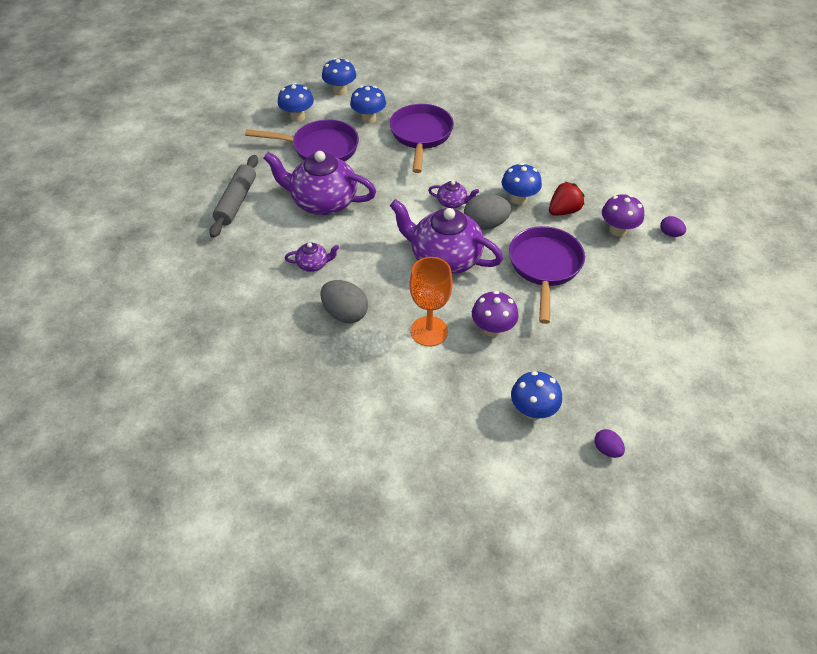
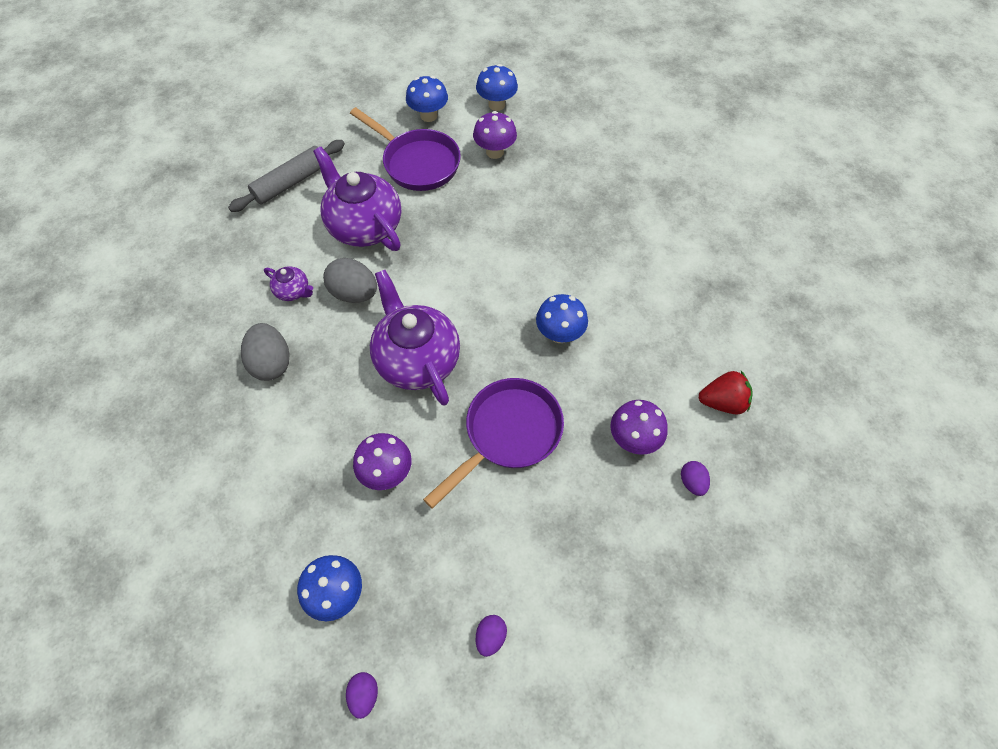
camera: 35 degrees right, 10 degrees up
(369, 119) = (495, 152): blue mushroom -> purple mushroom
(421, 136) = (528, 200): purple pan -> none
(429, 331) = (326, 433): orange goblet -> none
(452, 203) = (486, 298): purple teapot -> none
(485, 224) = (495, 344): grey egg -> grey egg (354, 293)
(563, 211) = (595, 378): red strawberry -> red strawberry (722, 402)
(645, 373) = (490, 637): none -> purple egg

